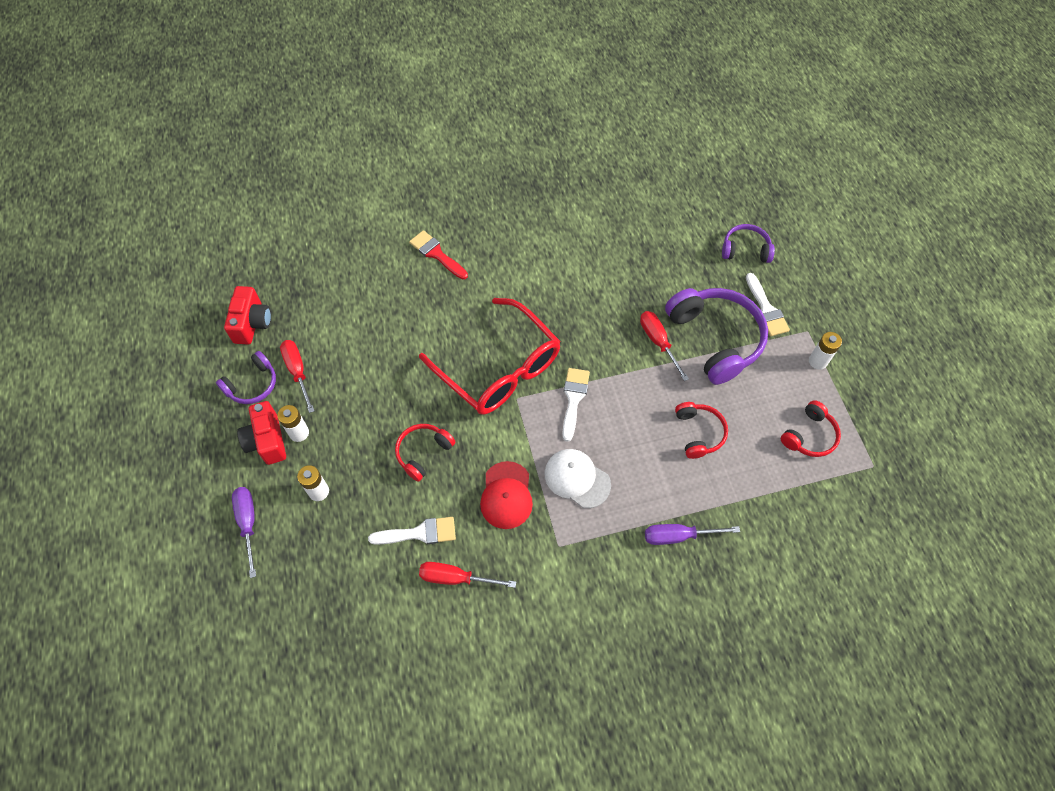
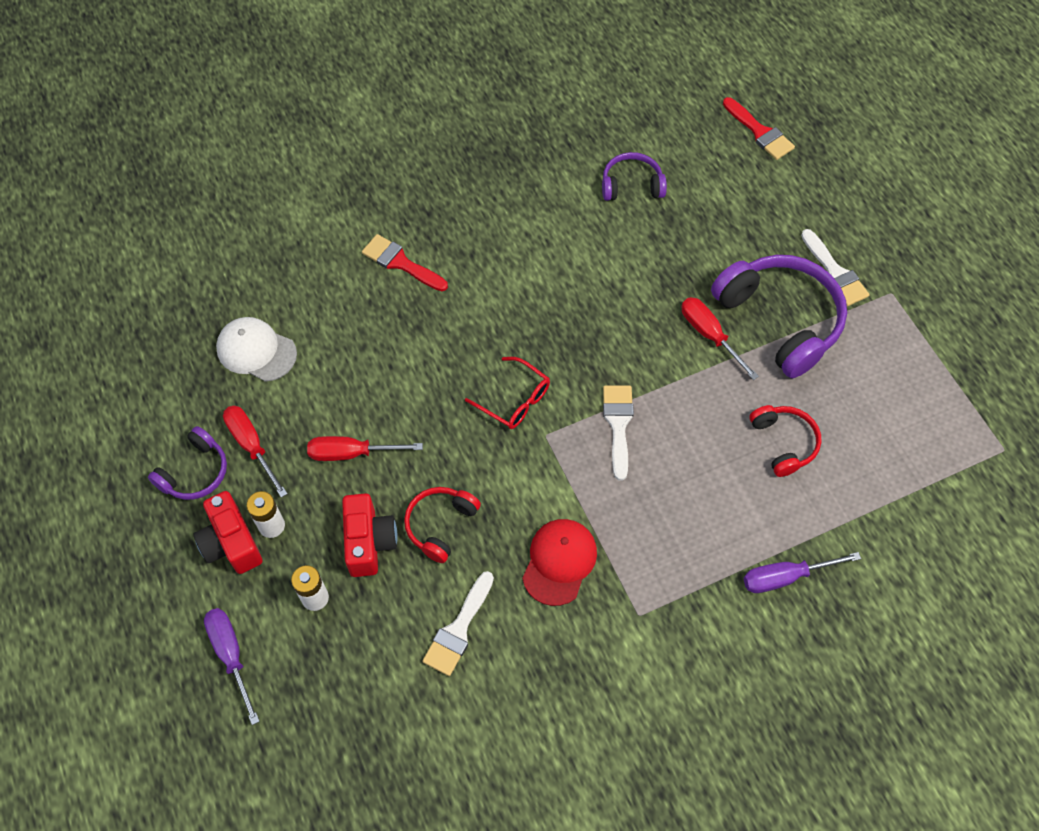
camera: 10 degrees left, 0 degrees up
(252, 323) = (176, 391): red camera -> red camera (369, 542)
(419, 533) = (458, 629): white brush -> white brush turned 135 degrees clockwise
(456, 578) = (517, 678): red screwdriver -> red screwdriver (351, 453)
(499, 368) = (514, 400): red glasses -> red glasses, size x0.47
(506, 495) = (559, 562): red cap -> red cap turned 150 degrees counterclockwise
(577, 479) = (644, 526): white cap -> white cap (256, 351)
(729, 195) = (760, 132): none -> red brush
(745, 250) = (794, 200): purple headphones -> purple headphones (631, 185)
(809, 435) = (919, 424): red headphones -> none
(818, 361) = (911, 329): white battery -> none

